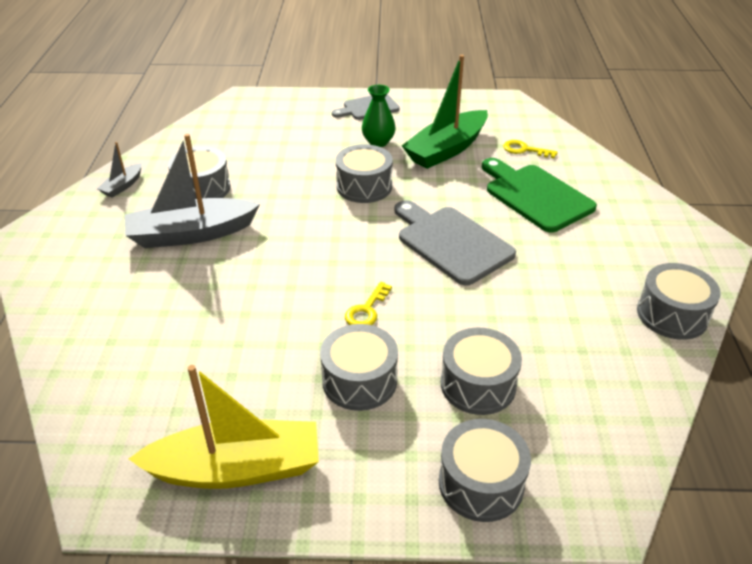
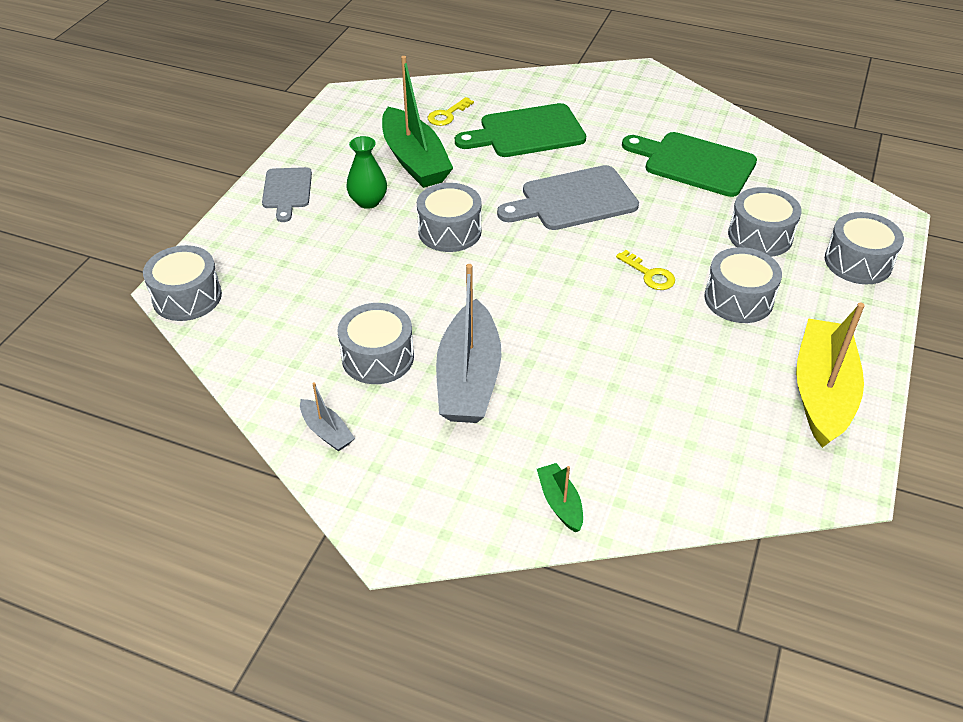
camera: 70 degrees left, 5 degrees up
(65, 307) = (560, 503): none -> green boat
(574, 313) = (694, 163): none -> green cutting board
(672, 314) = (712, 120): grey drum -> grey drum (187, 297)

